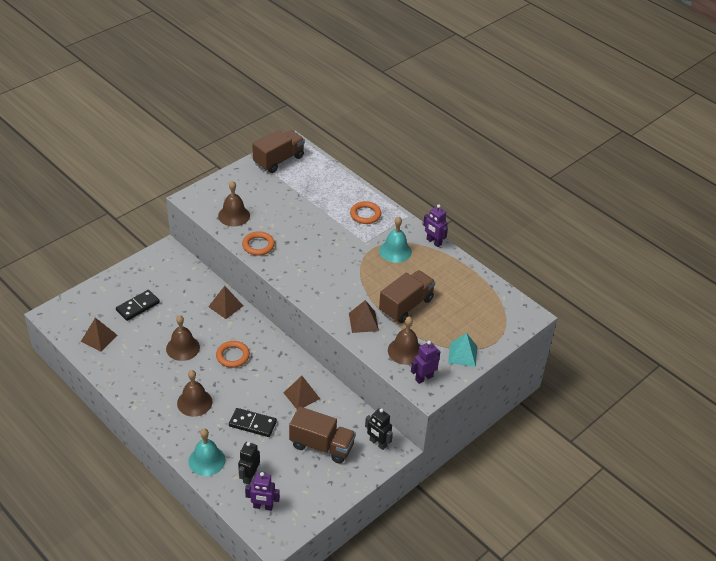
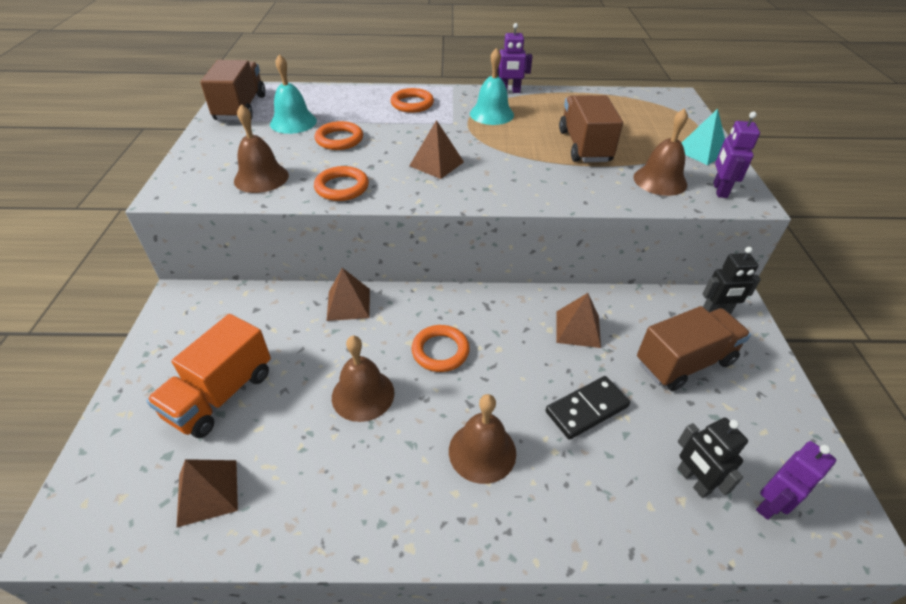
camera: 45 degrees left, 0 degrees up
(138, 306) = (221, 394): black domino -> orange truck
(207, 460) = (619, 517): turquoise bell -> turquoise bell (293, 122)
(295, 215) = (339, 139): none -> orange ring
(363, 322) = (578, 183): brown pyramid -> brown pyramid (436, 164)

